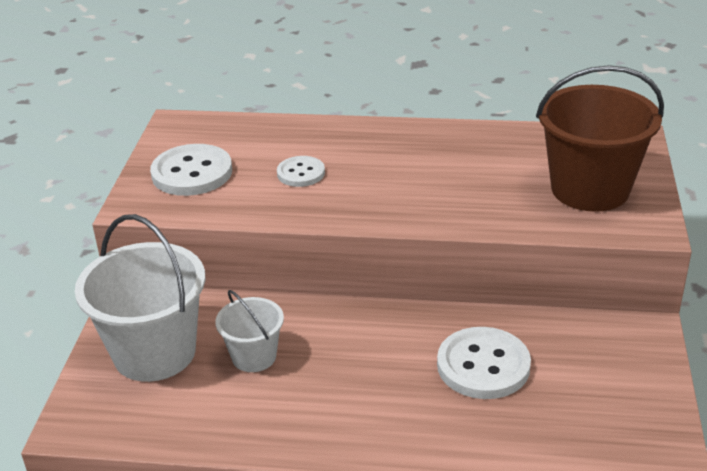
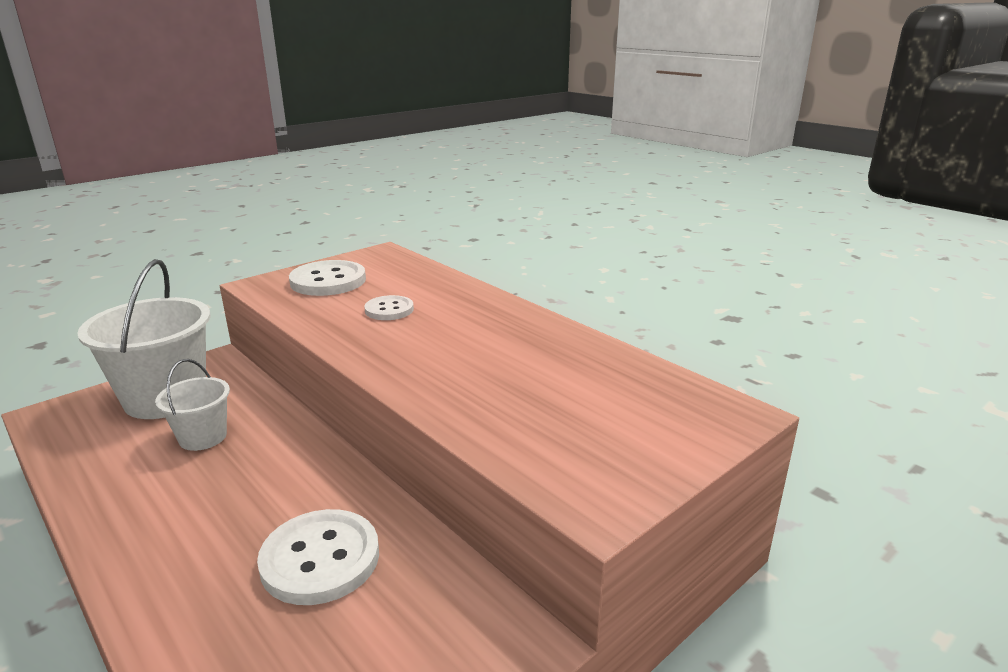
camera: 40 degrees right, 10 degrees down
(590, 189) = (599, 434): brown bucket -> none

